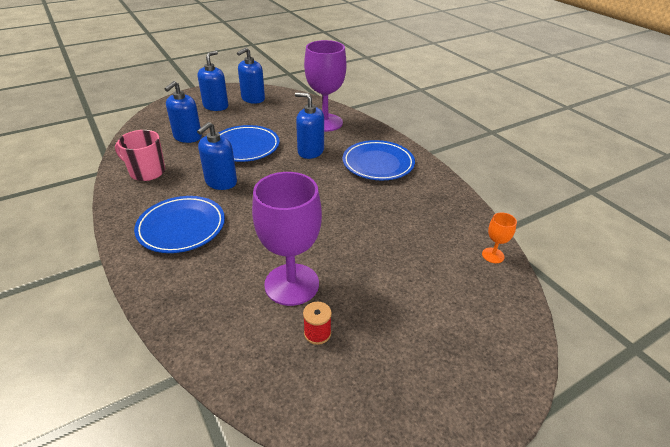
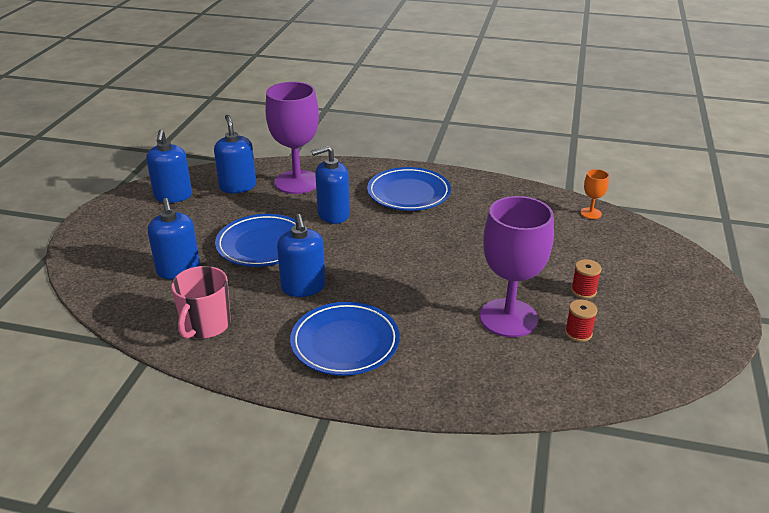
camera: 45 degrees left, 5 degrees down
(146, 172) = (205, 325): pink mug -> pink mug turned 45 degrees counterclockwise
(216, 106) = (144, 224): blue soap dispenser -> blue soap dispenser (238, 186)
(378, 307) = (583, 291): none -> red spool

